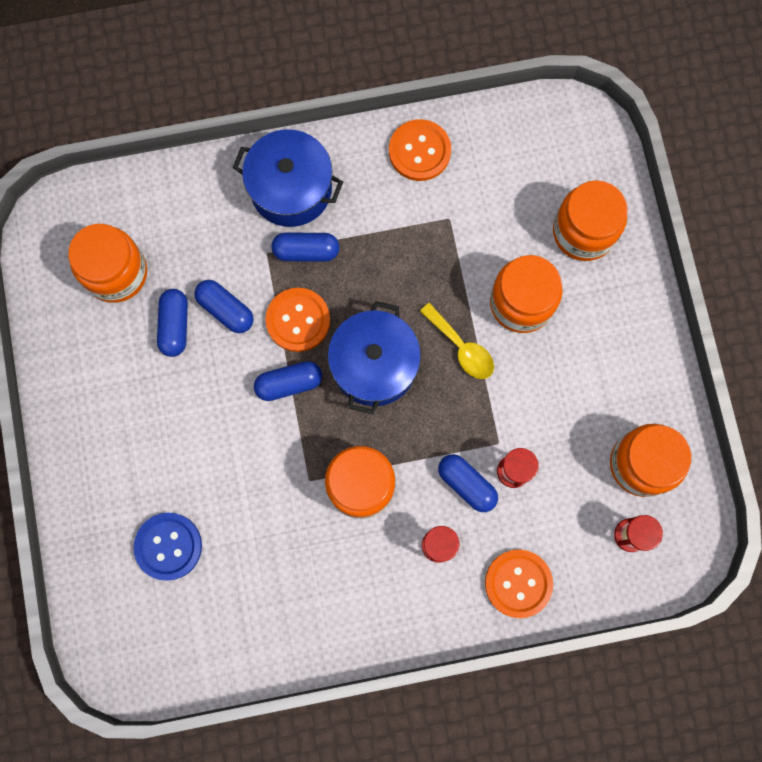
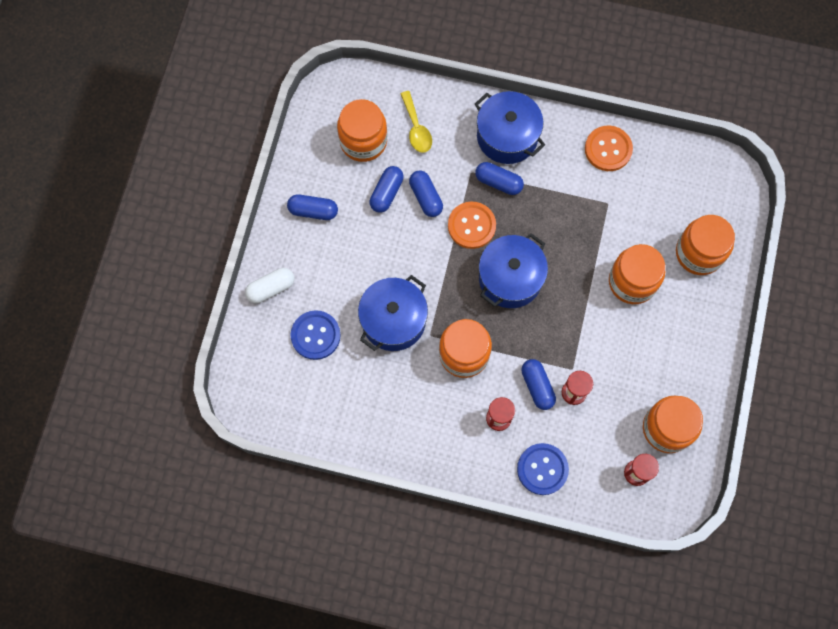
camera: 25 degrees right, 5 degrees down
(85, 512) = (271, 288): none -> white capsule
(256, 482) = (393, 320): none -> blue pot
(289, 383) = (446, 265): blue capsule -> blue capsule (313, 211)
(461, 347) = (576, 293): yellow spoon -> yellow spoon (416, 128)
(518, 583) = (542, 469): orange button -> blue button

